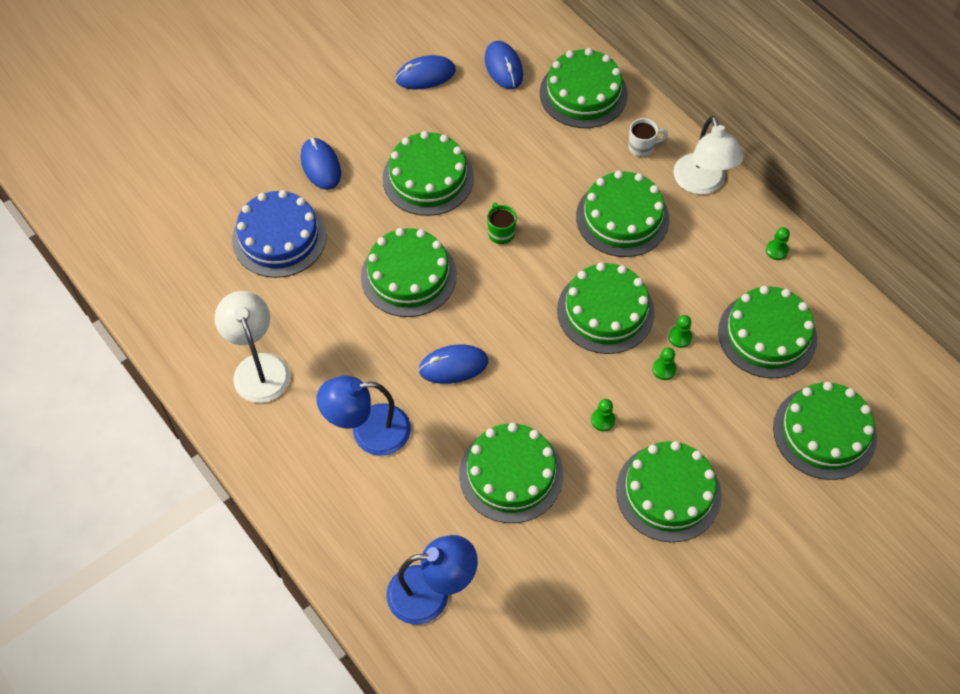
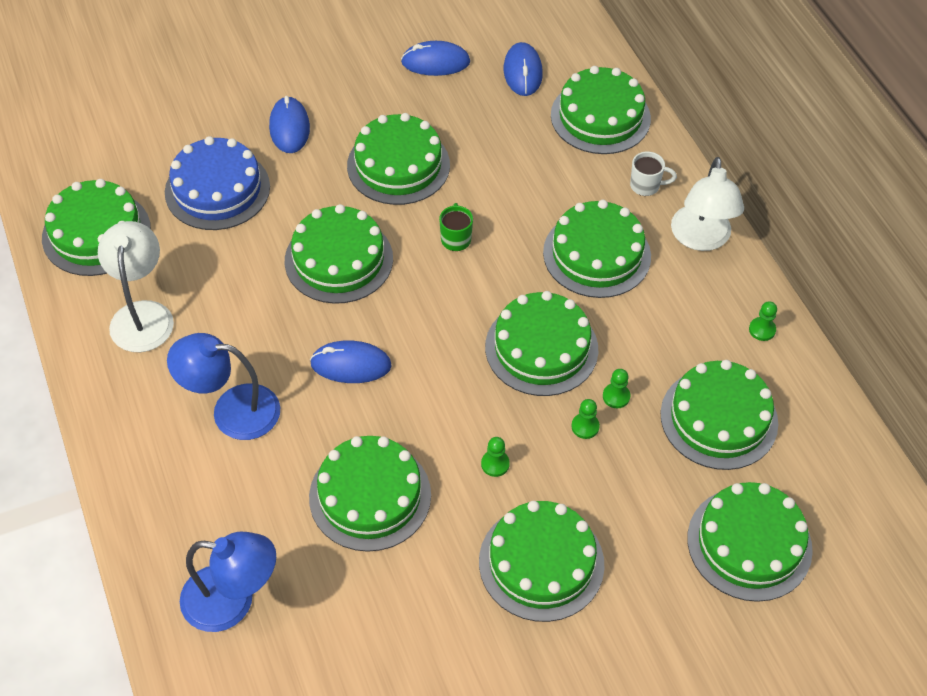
camera: 15 degrees right, 5 degrees down
(188, 303) = (96, 233): none -> green cake

